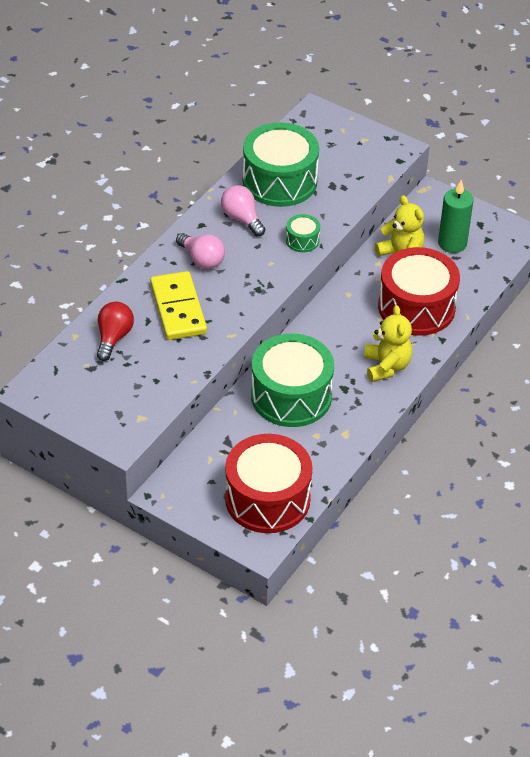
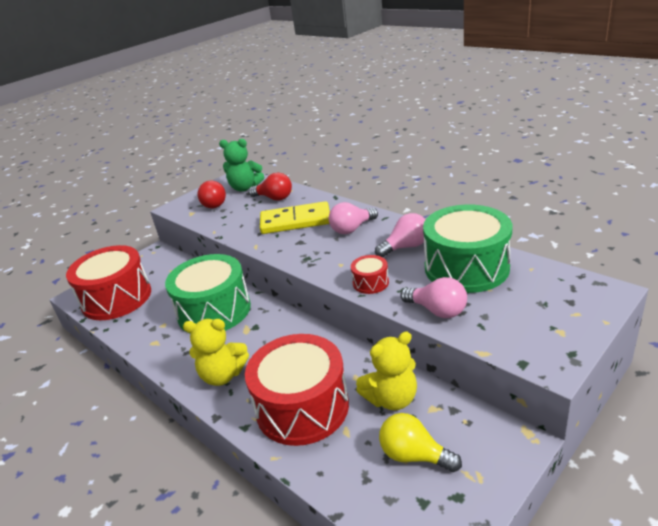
camera: 105 degrees right, 15 degrees down
(75, 375) = (245, 188): none -> green teddy bear
(119, 400) = (212, 204): none -> red light bulb
(302, 240) = (370, 282): green drum -> red drum
(342, 199) = (437, 311): none -> pink light bulb
(452, 243) = (414, 455): green candle -> yellow light bulb

